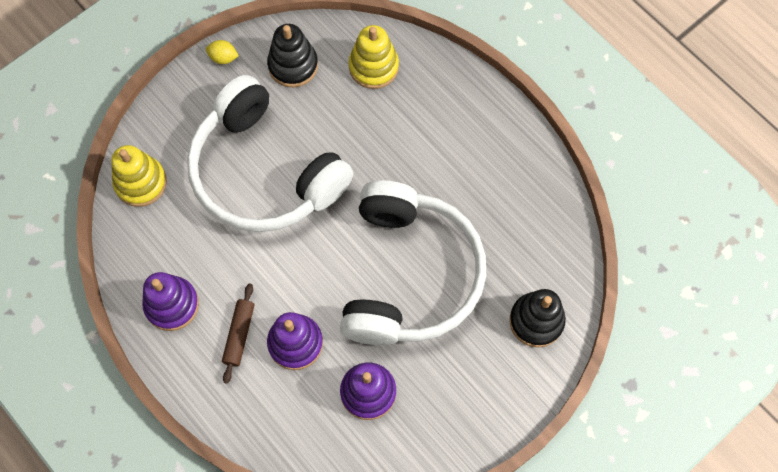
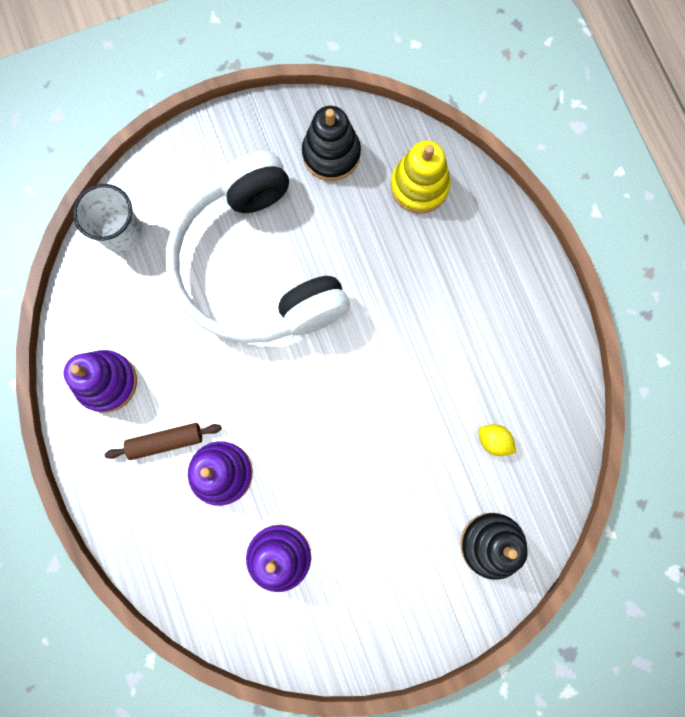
camera: 20 degrees right, 10 degrees up
(141, 183) = (121, 232): yellow stacking toy -> white cup
(223, 58) = (258, 119): yellow lemon -> yellow lemon (494, 441)
(239, 335) = (165, 441): brown rolling pin -> brown rolling pin turned 45 degrees clockwise
(409, 275) = (371, 441): white headphones -> none

